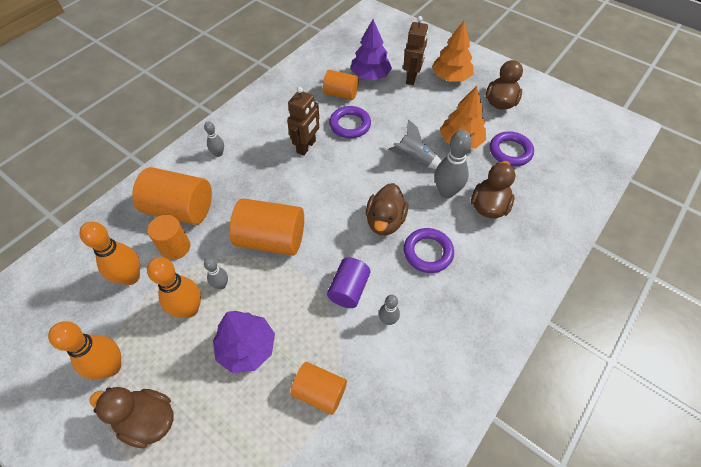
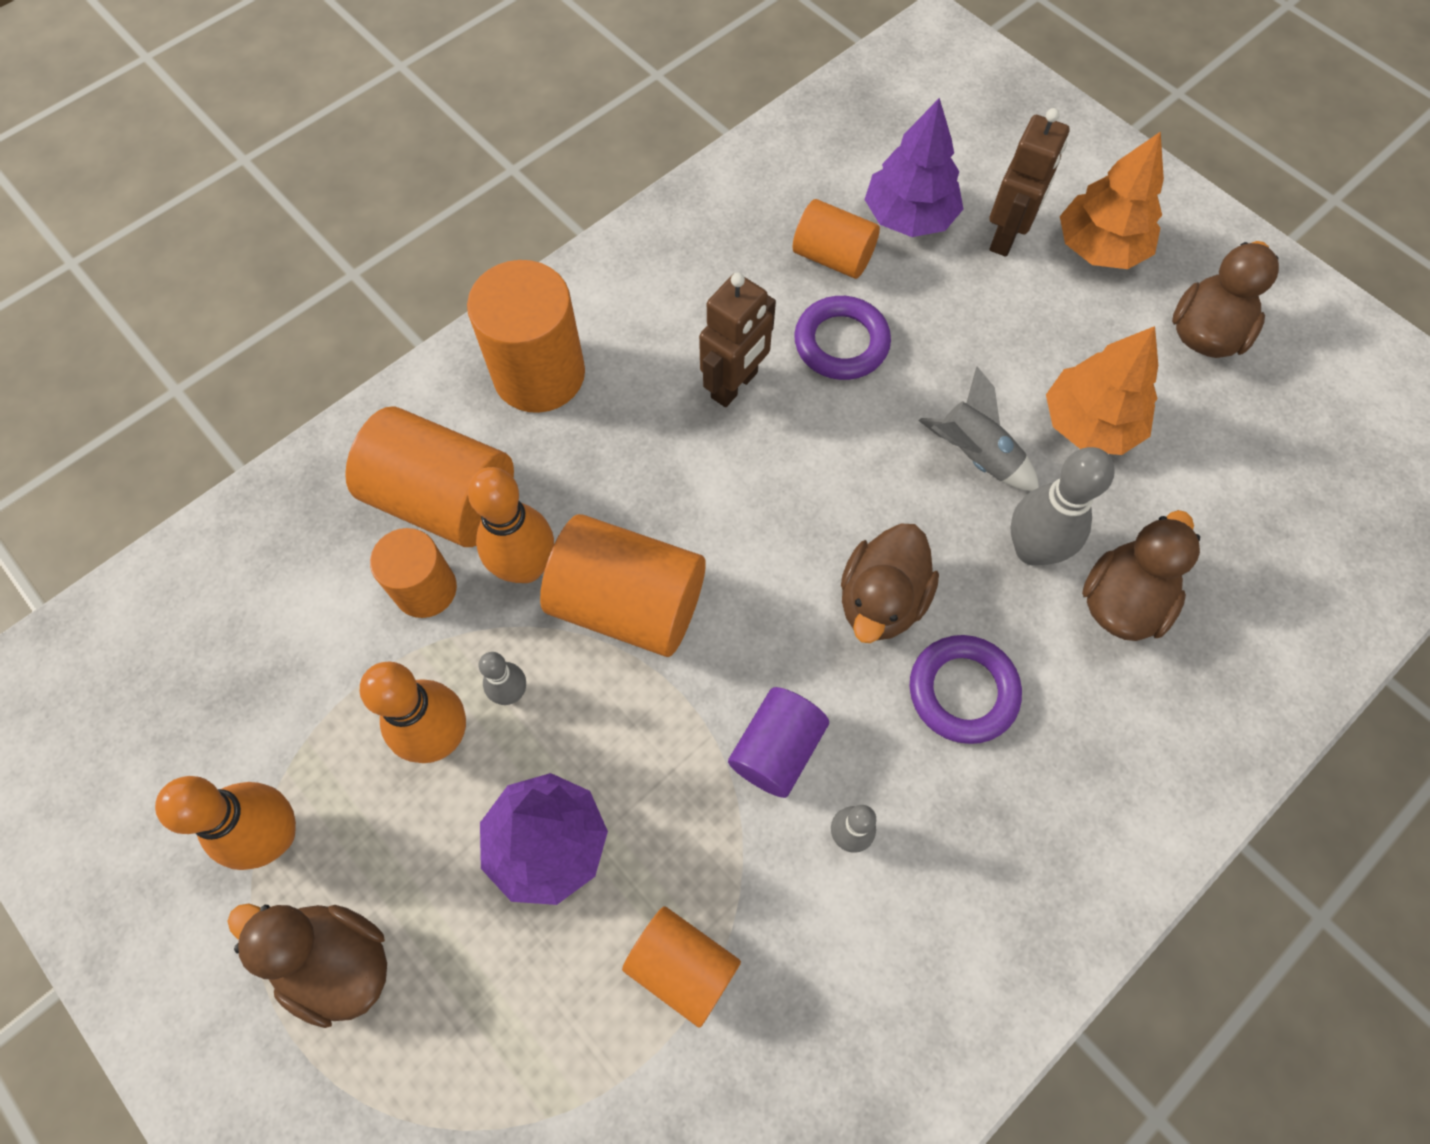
camera: 10 degrees right, 10 degrees up
(131, 277) = (328, 643): orange bowling pin -> orange bowling pin (526, 567)
(218, 153) = (539, 374): grey bowling pin -> orange cylinder
(510, 151) = (1201, 468): purple ring -> none

